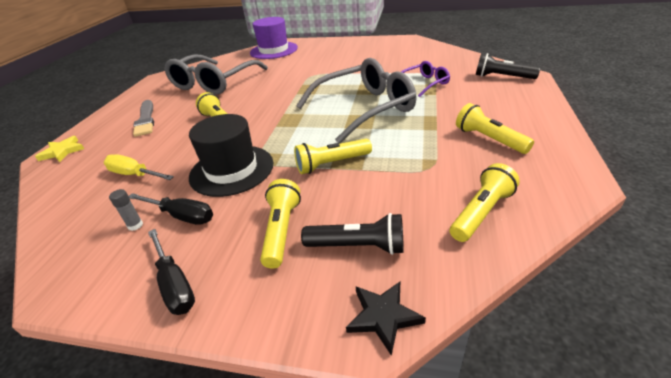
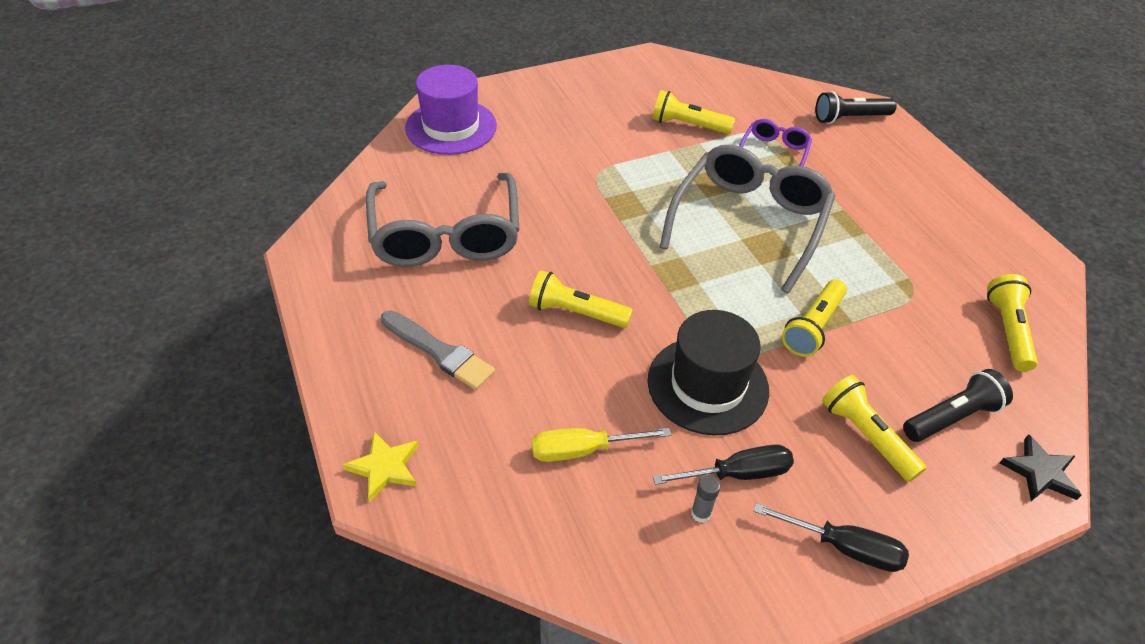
camera: 40 degrees left, 10 degrees up
(489, 139) = (929, 230): yellow flashlight -> yellow flashlight (688, 125)

